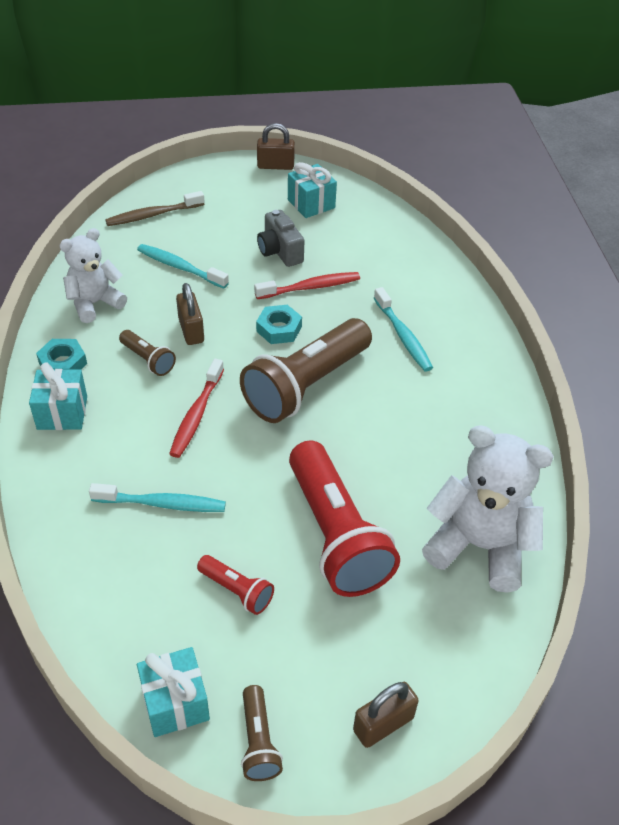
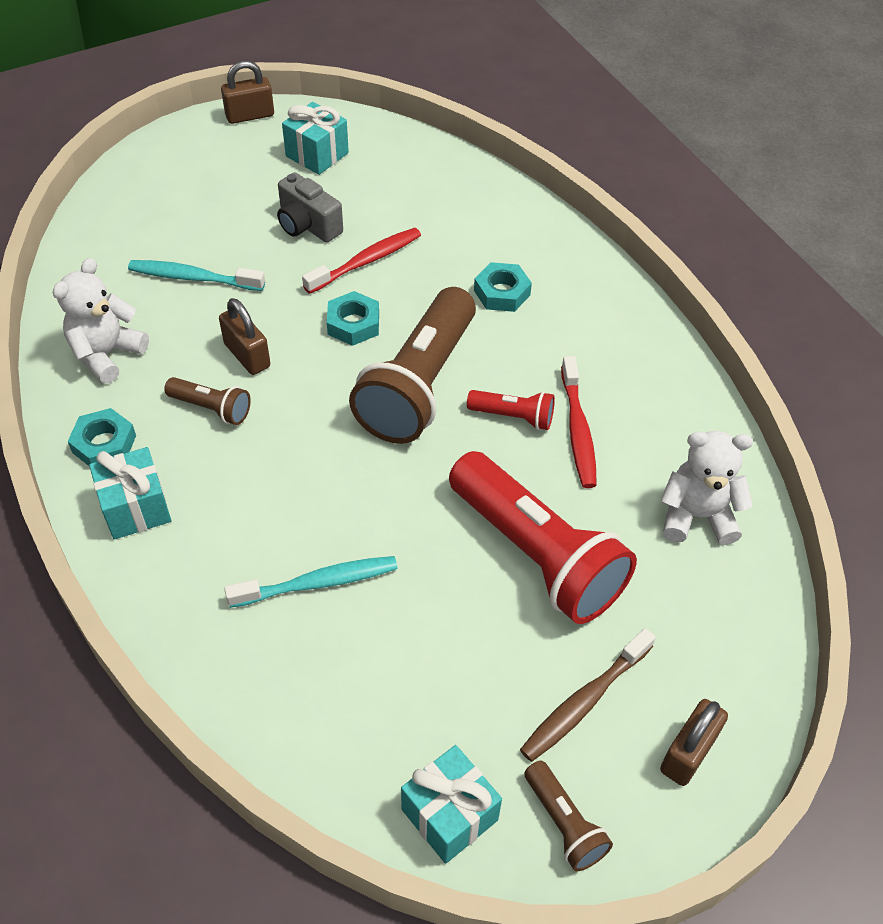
camera: 20 degrees left, 5 degrees up
(153, 215) = (125, 218): brown toothbrush -> brown toothbrush (584, 702)
(196, 415) = (305, 460): red toothbrush -> red toothbrush (578, 430)
(237, 590) = (456, 658): red flashlight -> red flashlight (513, 417)
(403, 336) = (502, 292): turquoise toothbrush -> turquoise nut
(479, 546) = (697, 516): white teddy bear -> white teddy bear, size x0.65

